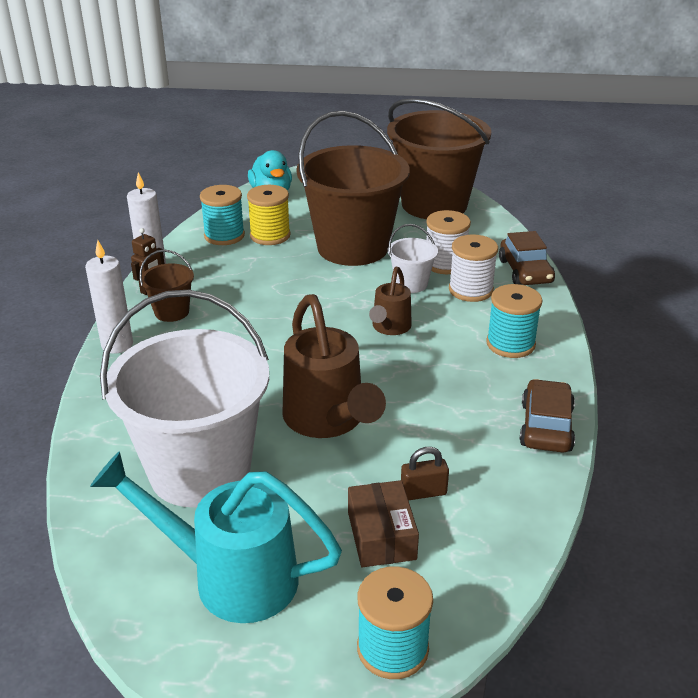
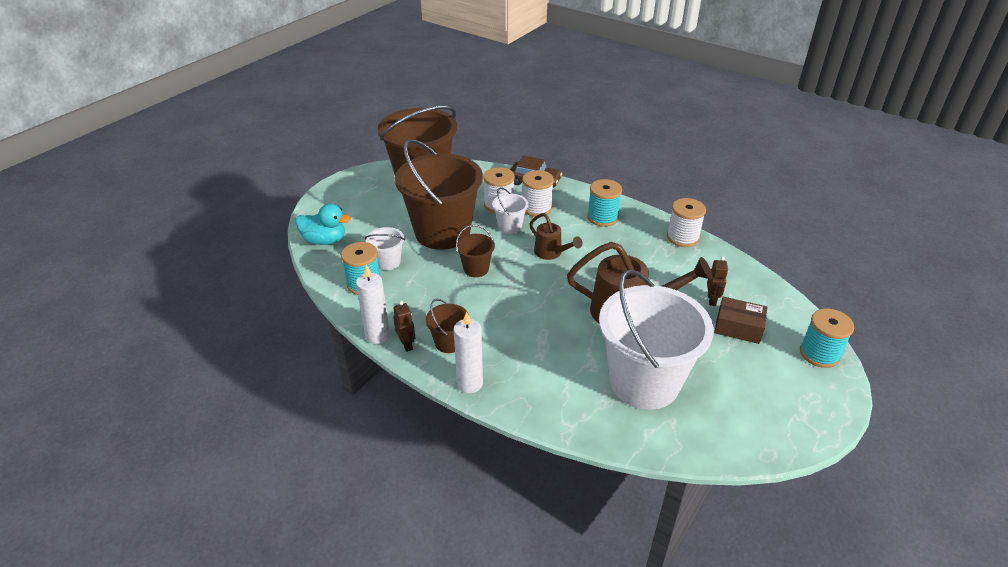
camera: 60 degrees left, 5 degrees up
(229, 576) = (744, 398): turquoise watering can -> none
(270, 235) = (388, 262): yellow spool -> white bucket
(308, 288) = (476, 269): none -> brown bucket
(423, 492) = (712, 300): brown padlock -> brown robot
(546, 427) = (682, 237): brown car -> white spool

